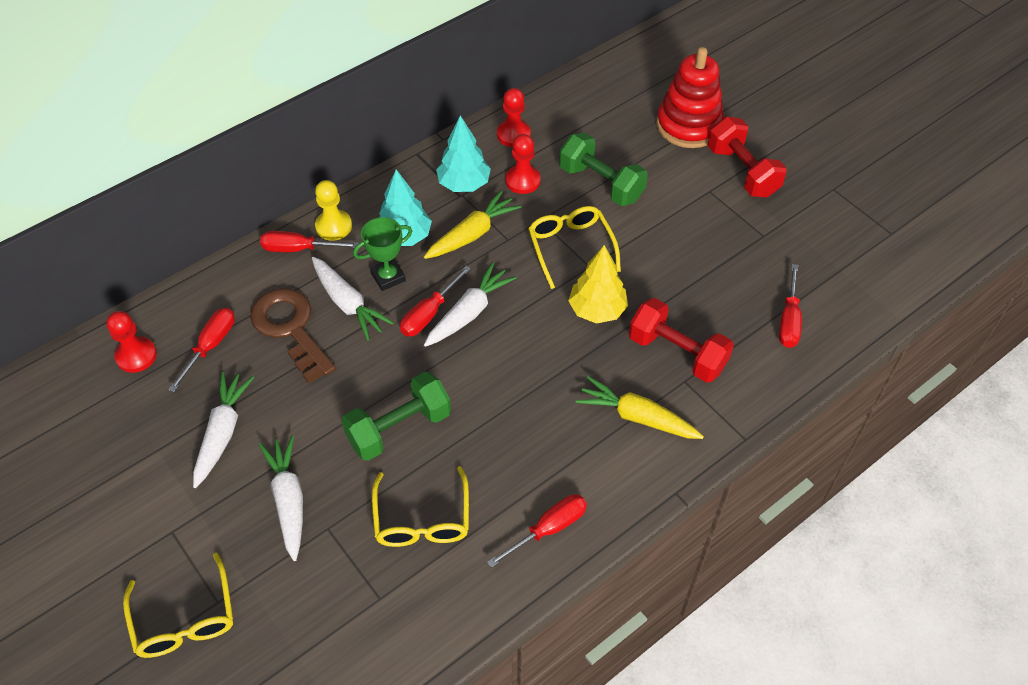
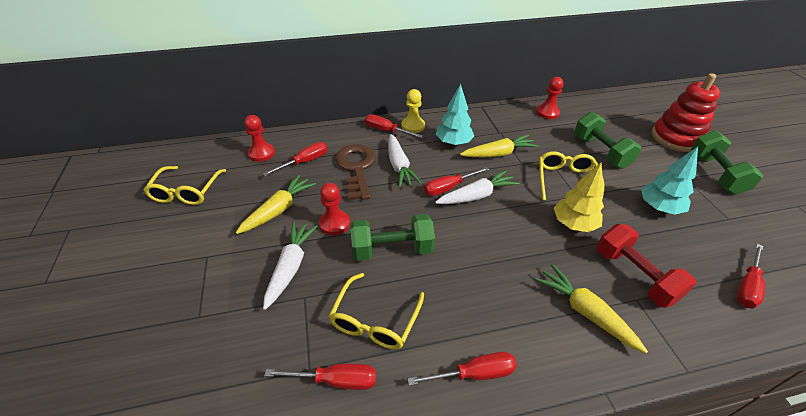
camera: 25 degrees right, 10 degrees down
(184, 618) = (170, 318): yellow glasses -> yellow glasses (186, 192)
(223, 432) = (279, 209): white carrot -> yellow carrot
(388, 277) = (432, 160): green trophy -> none
(414, 596) = (336, 380): none -> red screwdriver
(464, 184) = (504, 128): turquoise tree -> turquoise tree (659, 208)
(522, 180) = (544, 136): red pawn -> red pawn (334, 223)
(742, 171) = (715, 174): red dumbbell -> green dumbbell

